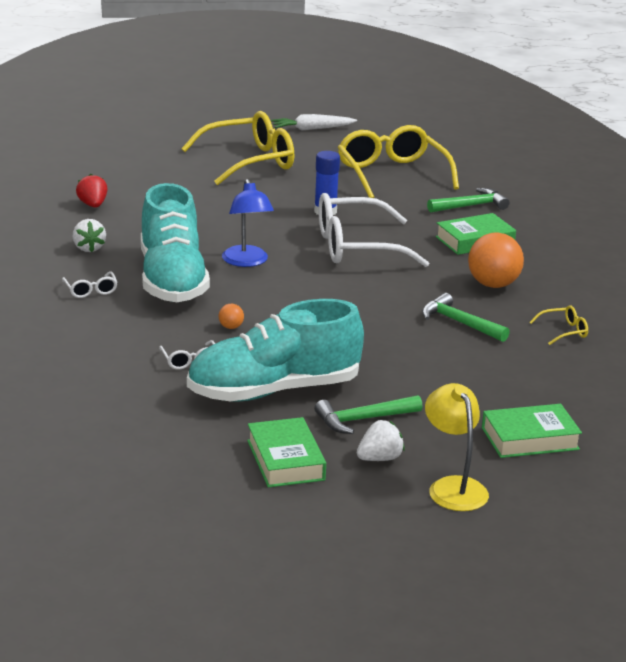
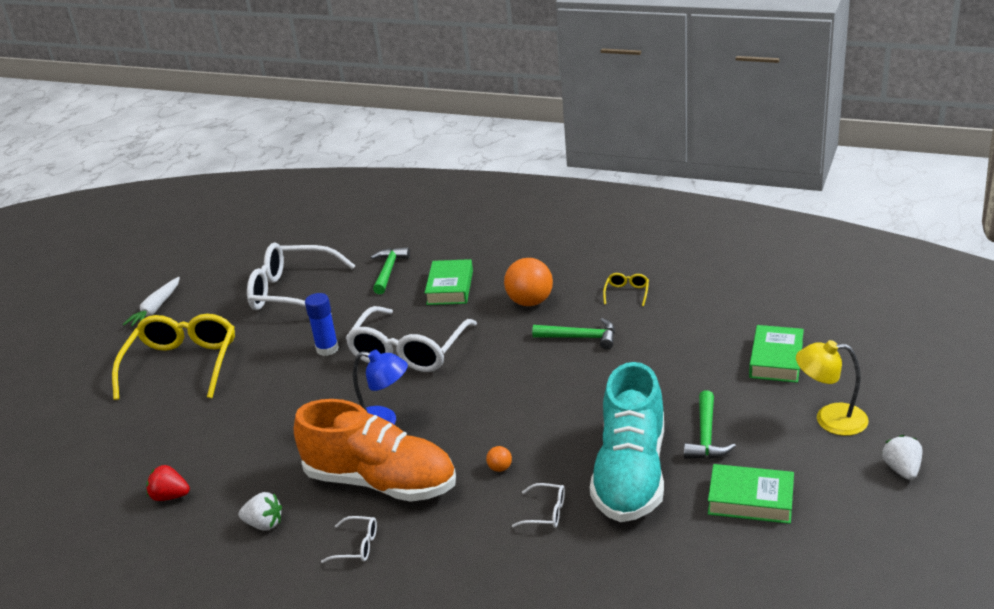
camera: 55 degrees left, 5 degrees up
(172, 280) = (381, 482): turquoise shoe -> orange shoe
(379, 458) = (771, 445): white strawberry -> white strawberry (902, 470)
(392, 174) = (292, 292): yellow glasses -> white glasses
(459, 323) = (580, 337): green hammer -> green hammer turned 150 degrees counterclockwise

